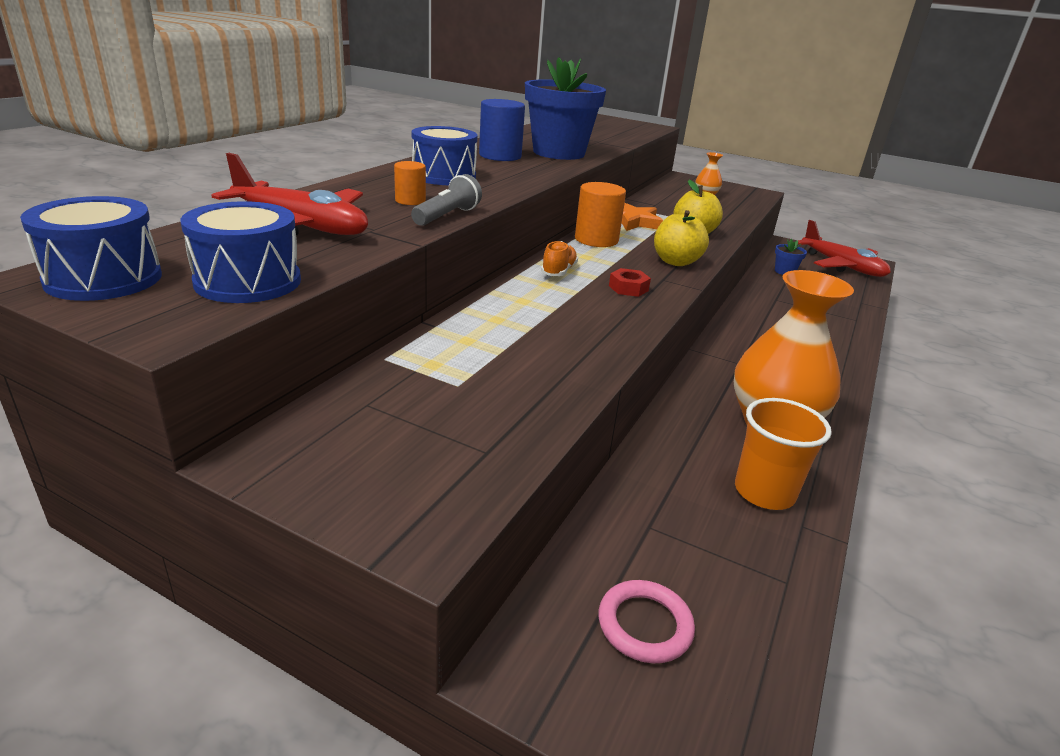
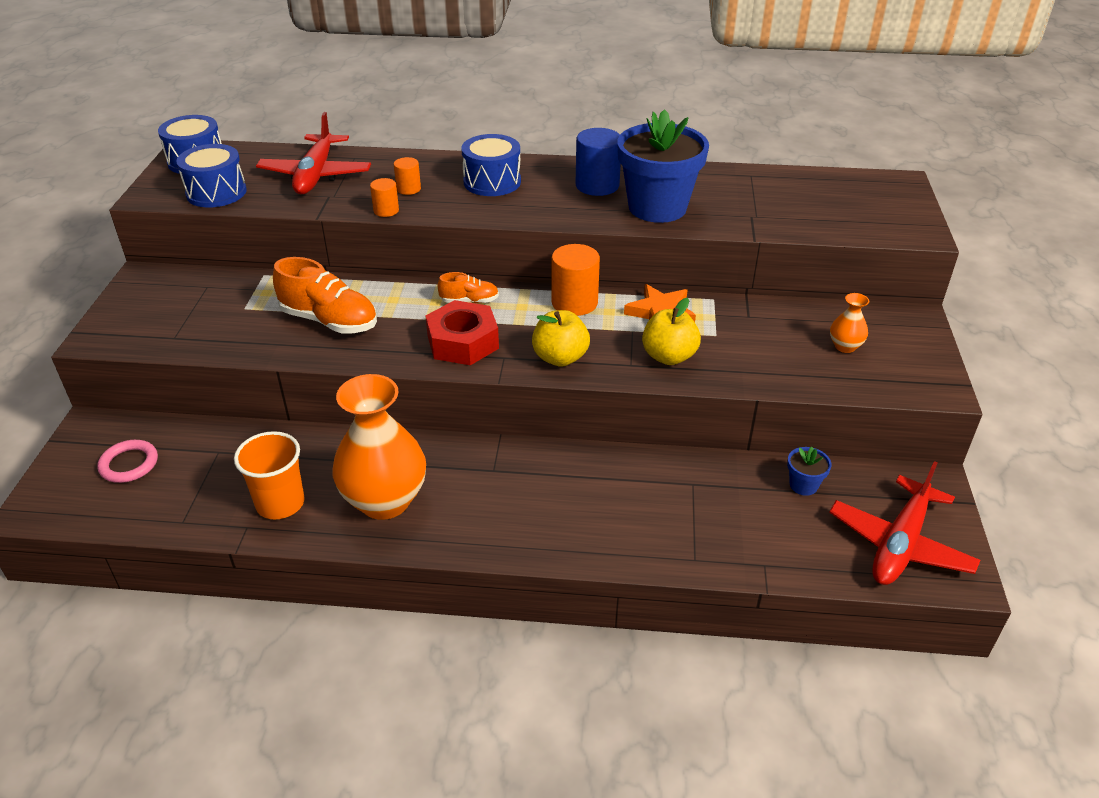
camera: 70 degrees right, 10 degrees up
(447, 216) = (386, 210): grey flashlight -> orange cylinder
(538, 338) = (329, 321): none -> orange shoe
(628, 288) = (463, 342): red nut -> red nut, size x1.99

